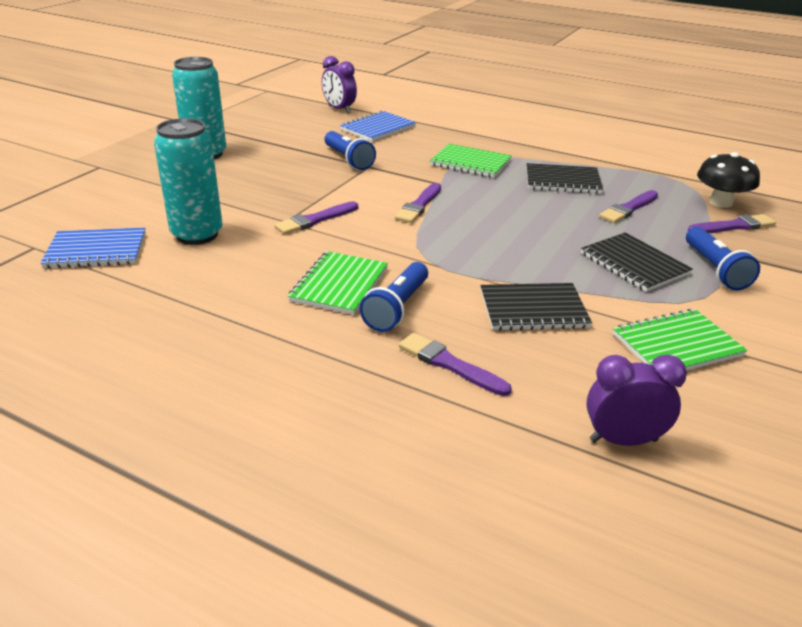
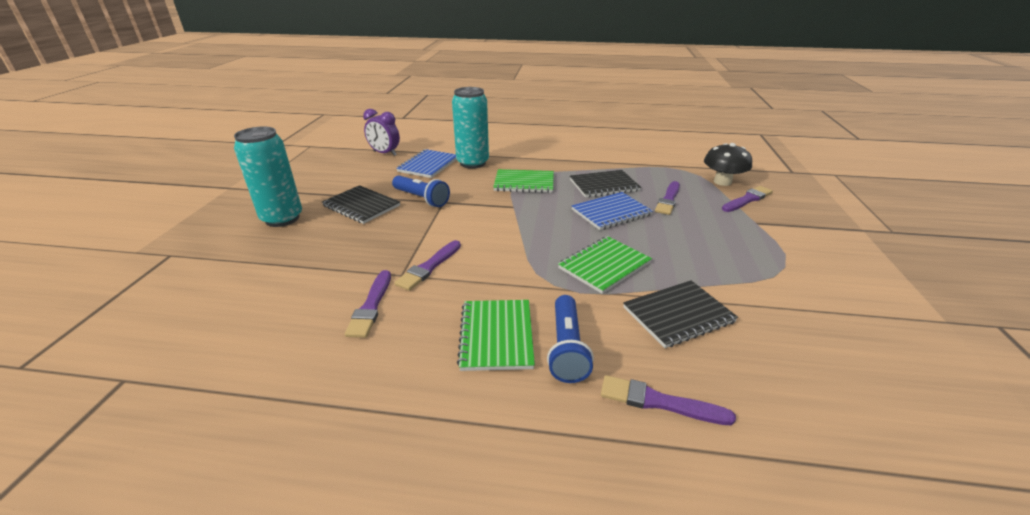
camera: 20 degrees left, 0 degrees up
(96, 250) = (208, 363): blue notebook -> blue notebook (611, 212)
(197, 235) = (318, 313): turquoise can -> turquoise can (472, 163)
(419, 205) = (511, 231): purple brush -> purple brush (371, 306)
(623, 440) = (863, 442): purple clock -> none
(634, 264) = (713, 248): black notebook -> black notebook (361, 206)
(677, 345) = (808, 320): green notebook -> green notebook (604, 265)
(715, 269) = (769, 239): blue flashlight -> none

